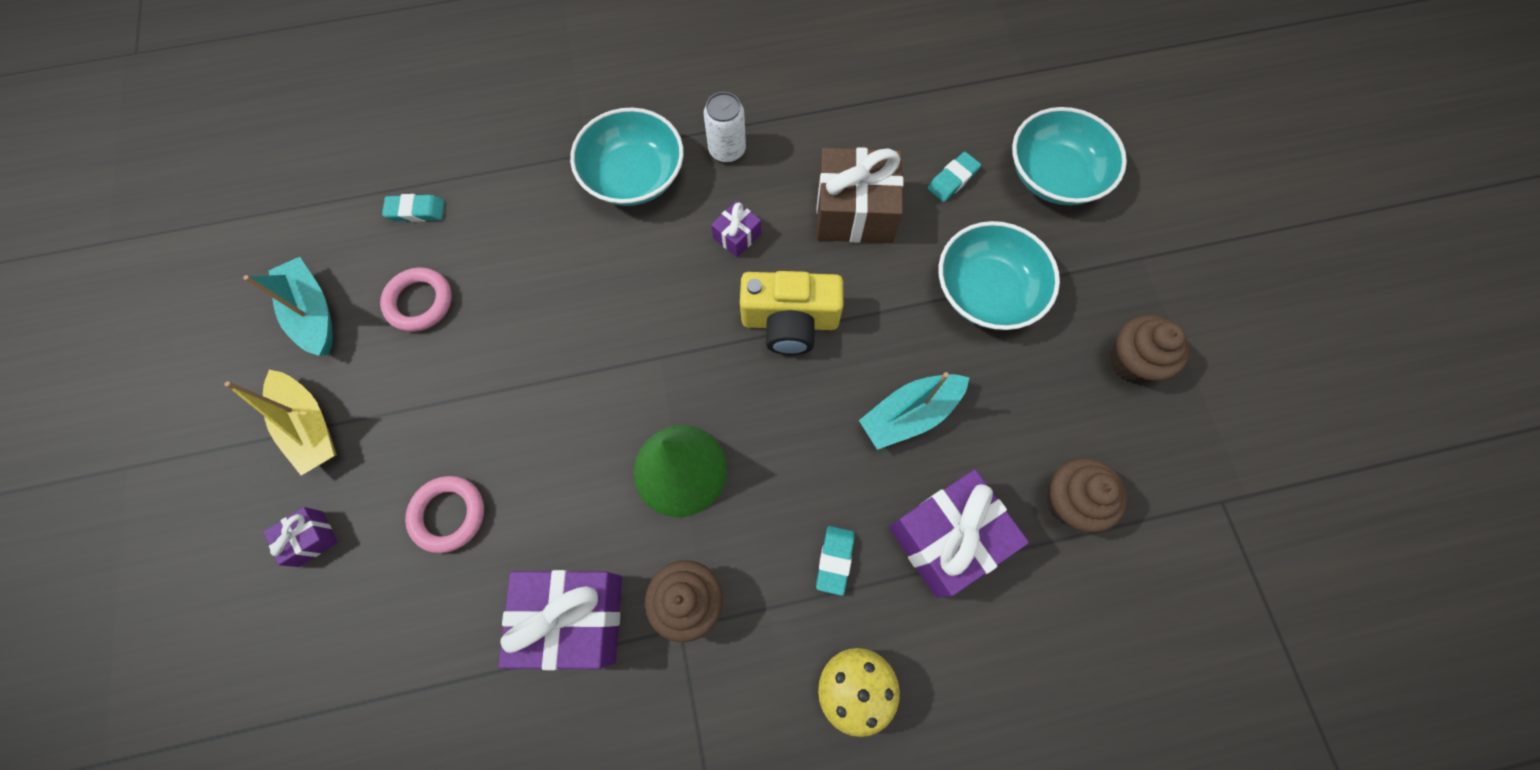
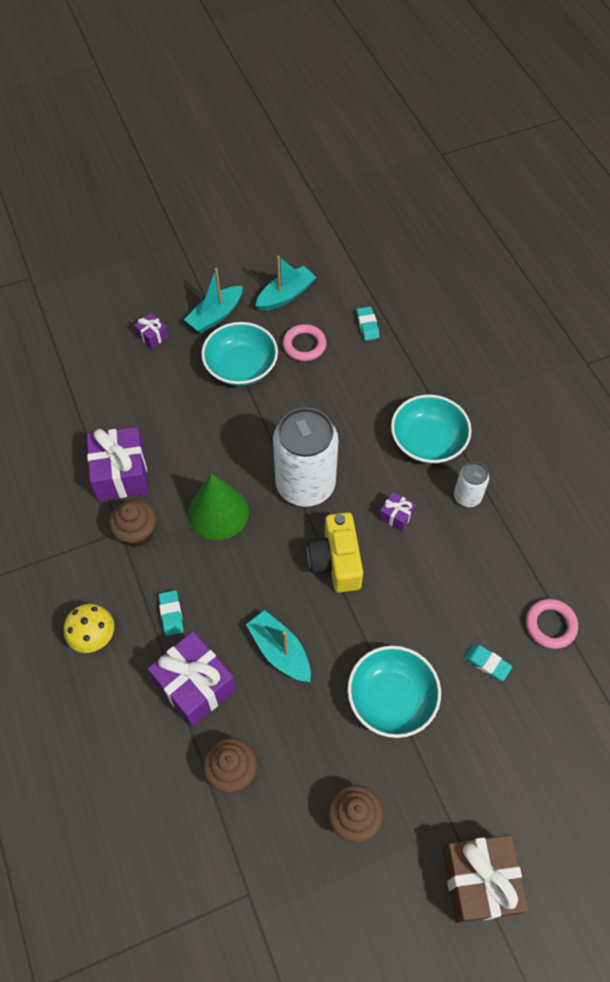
camera: 80 degrees right, 10 degrees down
(309, 426) = (216, 315): yellow boat -> turquoise boat
(448, 515) = (173, 396): pink ring -> pink ring (550, 625)
(662, 340) = (305, 484): none -> white can
(834, 560) = (171, 614): turquoise eraser -> turquoise eraser turned 75 degrees clockwise
(854, 212) = (437, 593): brown gift -> brown gift (479, 881)
(1054, 175) = (515, 747): turquoise bowl -> turquoise bowl (241, 366)

